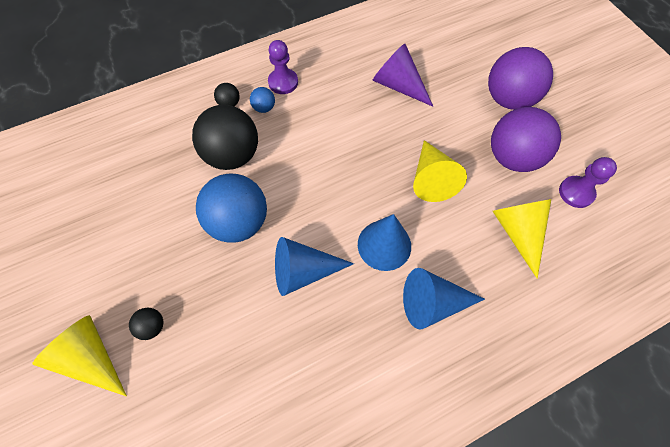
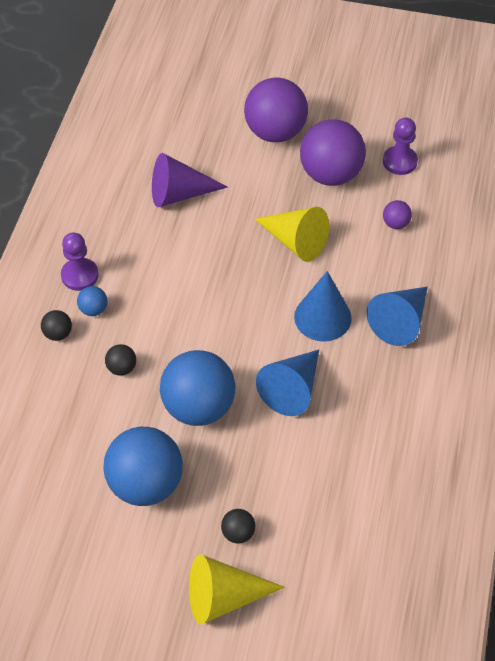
camera: 50 degrees left, 10 degrees down
(152, 236) = (146, 483): none -> blue ball
(232, 155) = (122, 368): black ball -> black ball, size x0.43
(517, 232) = (395, 223): yellow cone -> purple ball

